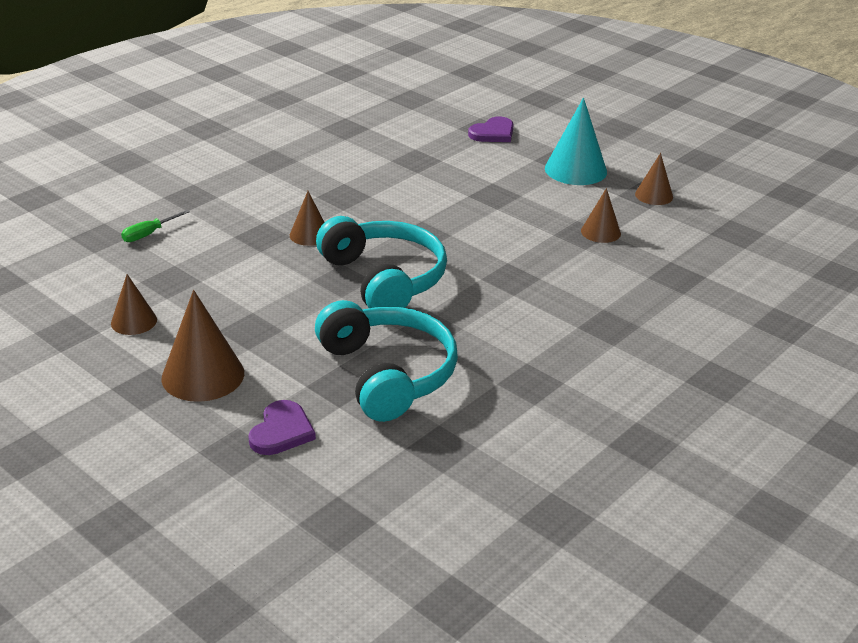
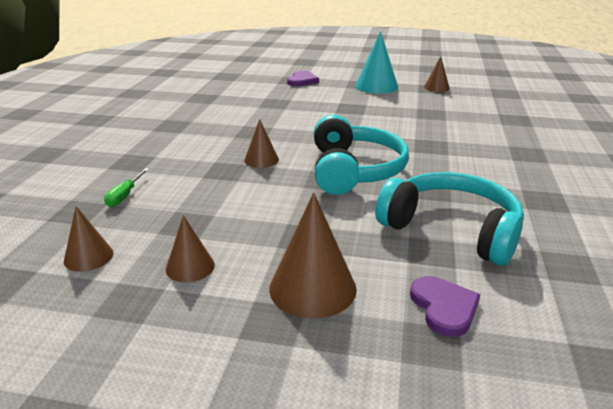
camera: 30 degrees left, 5 degrees down
(384, 279) = (354, 170): turquoise headphones -> turquoise headphones turned 60 degrees clockwise
(600, 232) = (439, 110): brown cone -> brown cone (88, 257)

